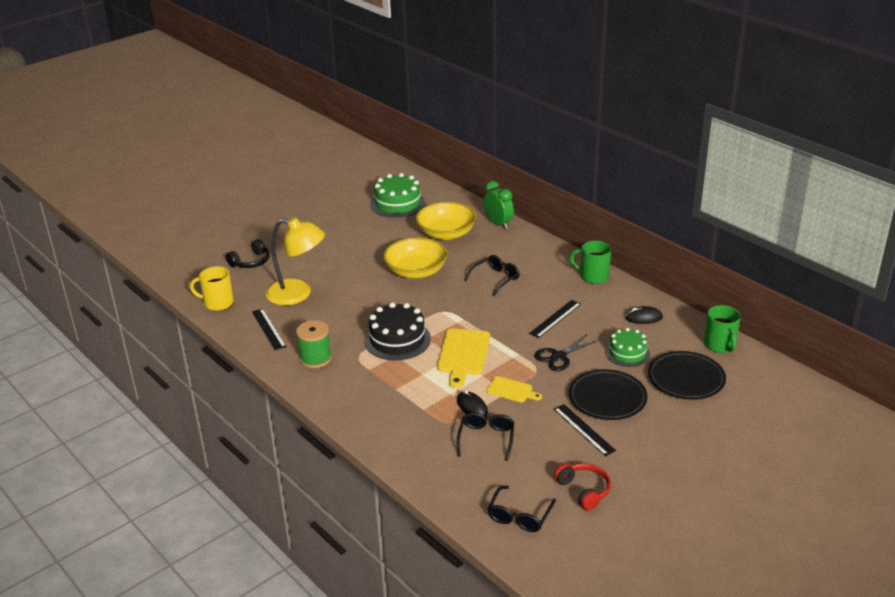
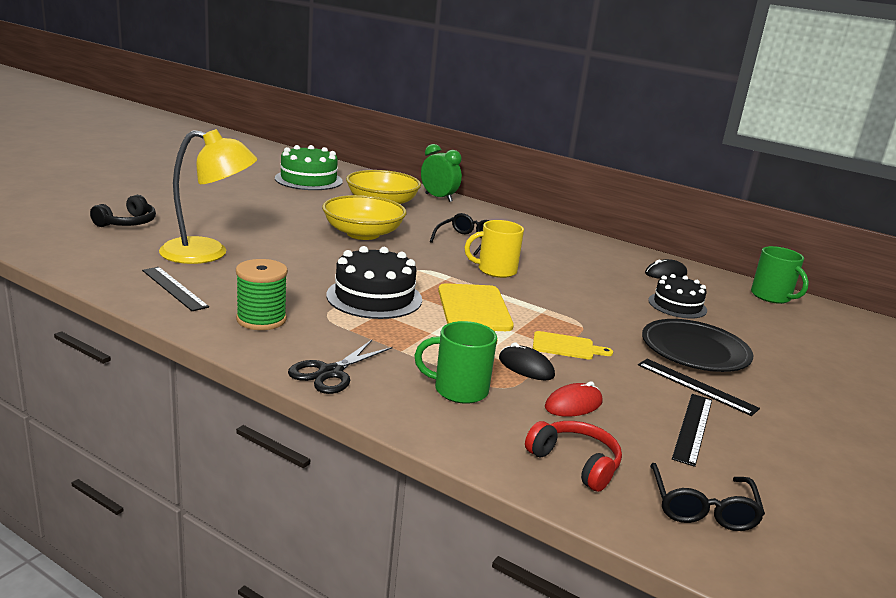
camera: 20 degrees left, 10 degrees down
(217, 303) = (84, 262): yellow mug -> yellow mug (495, 270)
(486, 439) = (573, 405): black glasses -> red mouse
(555, 318) = (565, 275): black ruler -> black ruler (692, 428)
(559, 356) = (599, 310): black scissors -> black scissors (330, 373)
(584, 490) = (763, 462): red headphones -> red headphones (575, 463)
(593, 276) = (578, 240): green mug -> green mug (459, 390)
(627, 353) = (677, 305): green cake -> black cake
(686, 379) = (767, 328): black plate -> none

